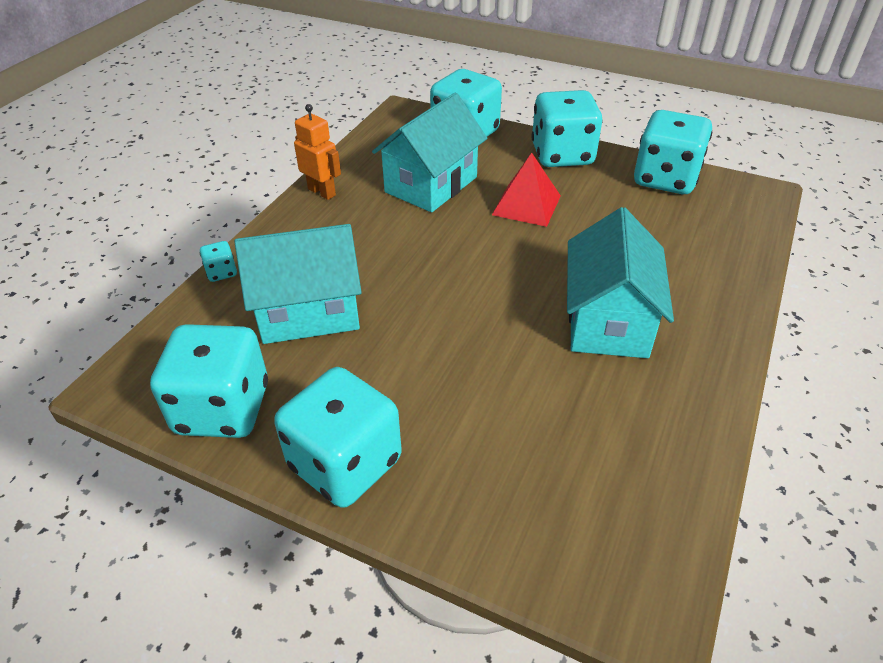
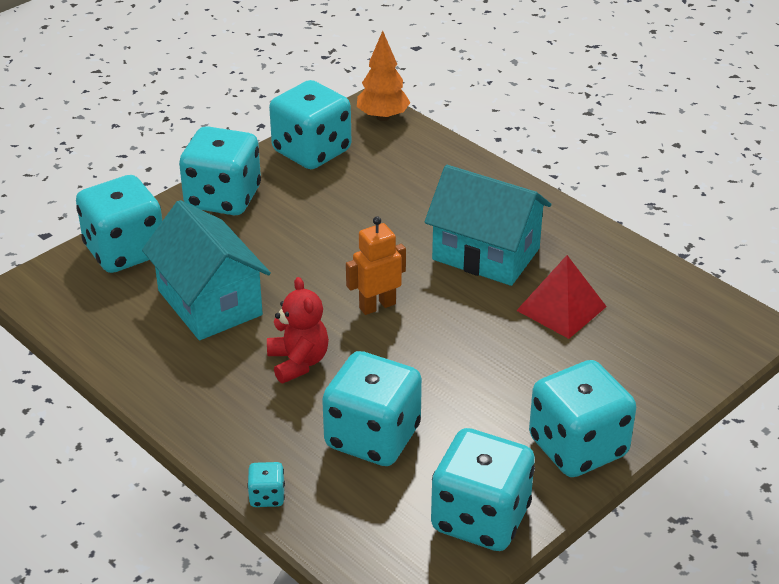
camera: 70 degrees left, 5 degrees down
(308, 312) = (372, 437): turquoise house -> turquoise dice
(322, 192) = (162, 390): orange robot -> orange robot (377, 306)
(384, 246) = (298, 362): none -> red teddy bear
(526, 205) = (293, 248): red pyramid -> red pyramid (561, 308)
(758, 203) = (382, 117): none -> orange tree

